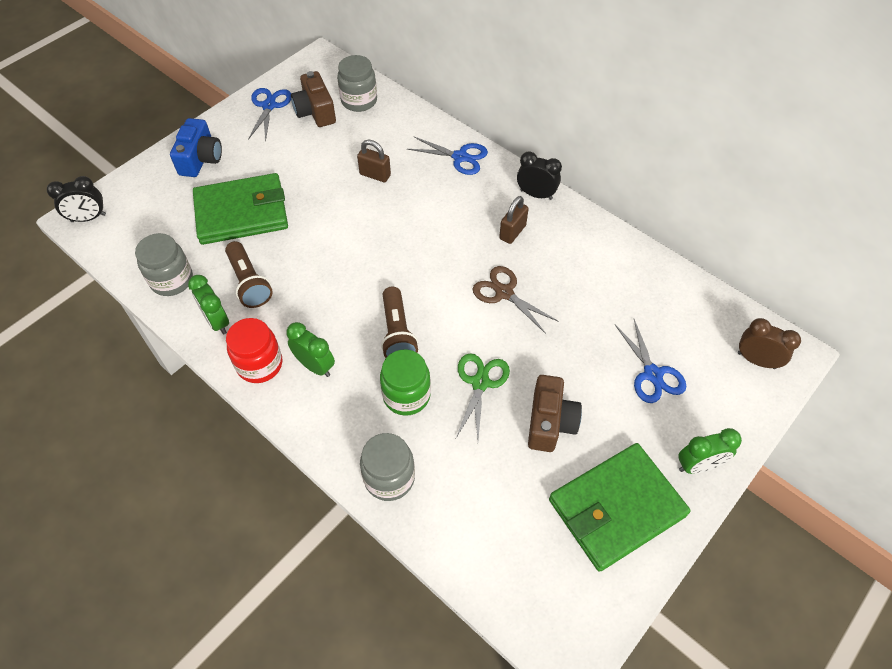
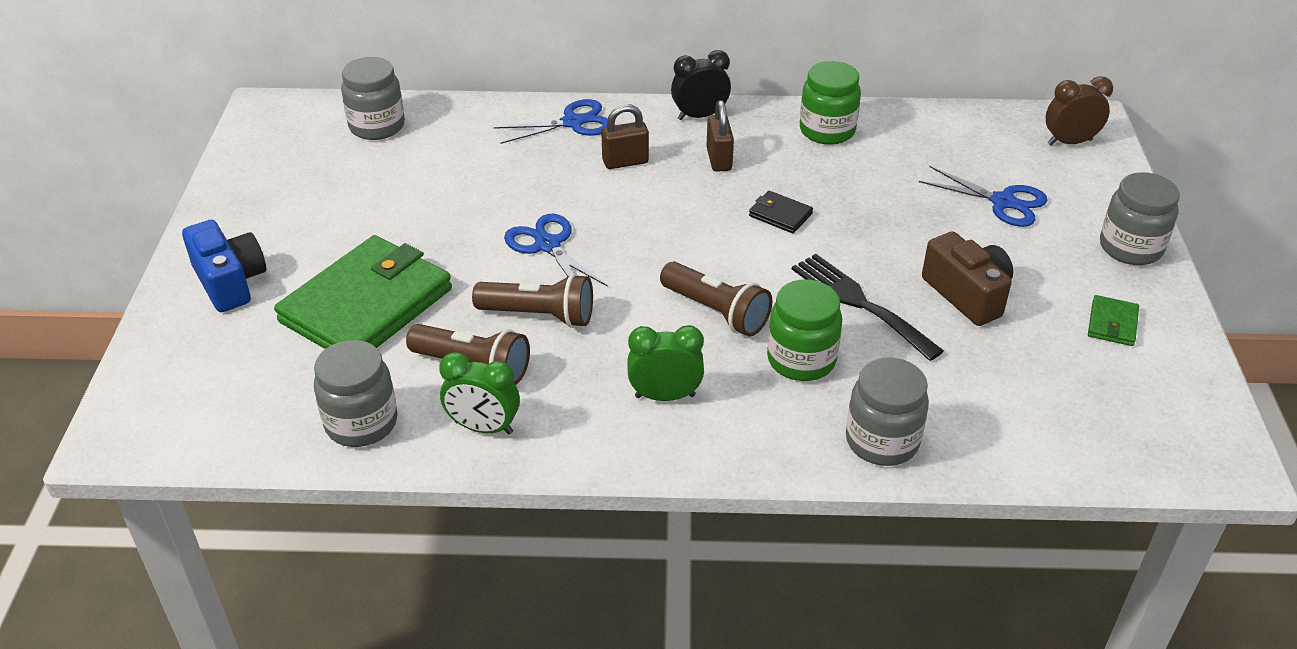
camera: 40 degrees left, 15 degrees down
(88, 218) = (136, 429): black clock -> none
(260, 364) = (596, 435): red jar -> none
(269, 106) = (257, 184): blue scissors -> blue scissors (547, 245)
(310, 273) = (539, 315): none -> brown flashlight
(315, 111) = (332, 161): brown camera -> none
(375, 175) = (493, 185): brown padlock -> brown padlock (625, 162)
(480, 383) = (859, 303): green scissors -> black fork
(504, 293) = (780, 215): brown scissors -> black wallet
(601, 251) = (827, 131): none -> green jar
(616, 508) = (1112, 323): green wallet -> green wallet, size x0.40
(698, 465) = (1130, 248): green clock -> grey jar

